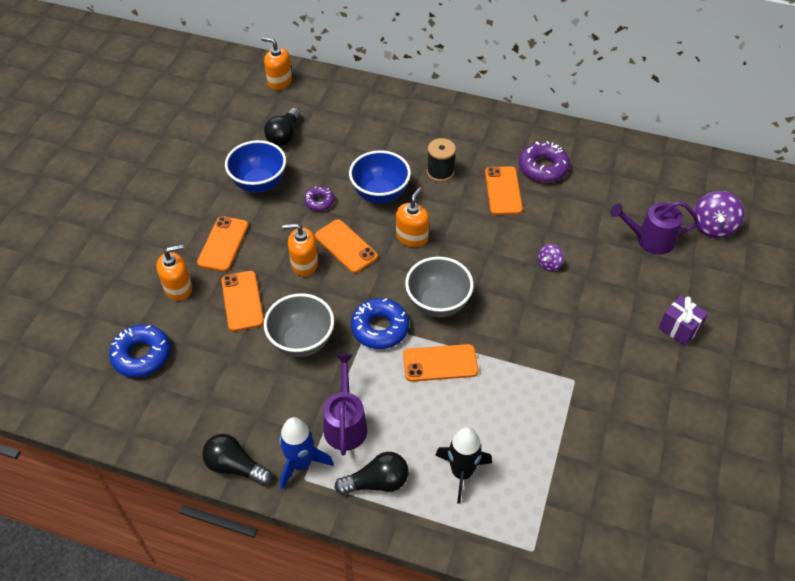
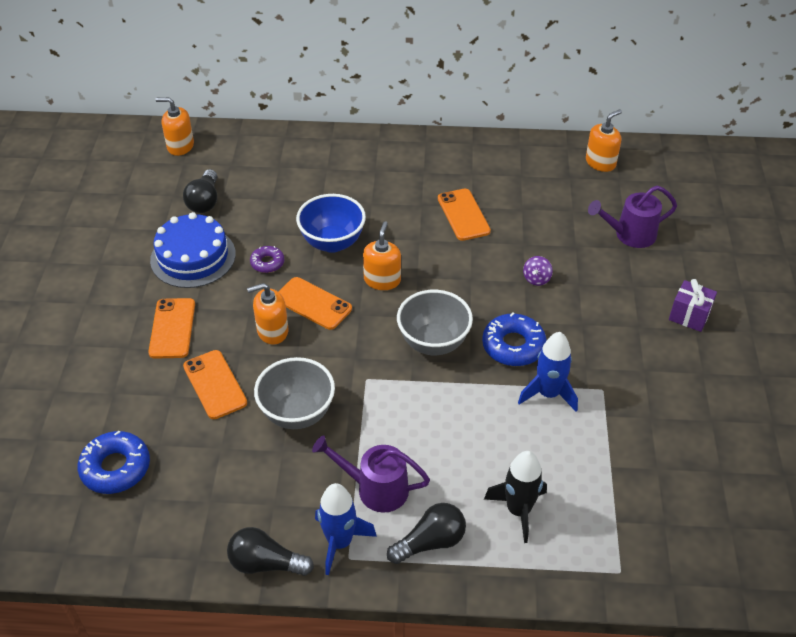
camera: 15 degrees left, 5 degrees down
(178, 288) = (135, 386): orange soap dispenser -> orange soap dispenser (600, 162)
(259, 184) = (193, 257): blue bowl -> blue cake
(345, 423) = (375, 488): purple watering can -> purple watering can turned 60 degrees counterclockwise
(380, 328) = (379, 381): blue donut -> blue donut (513, 346)
(440, 172) = (390, 208): black spool -> none
(440, 363) = (457, 403): orange phone -> none
(524, 373) = (548, 394): none -> blue rocket
(543, 167) = (497, 184): purple donut -> none
(713, 227) = (687, 210): purple spinning top -> none

